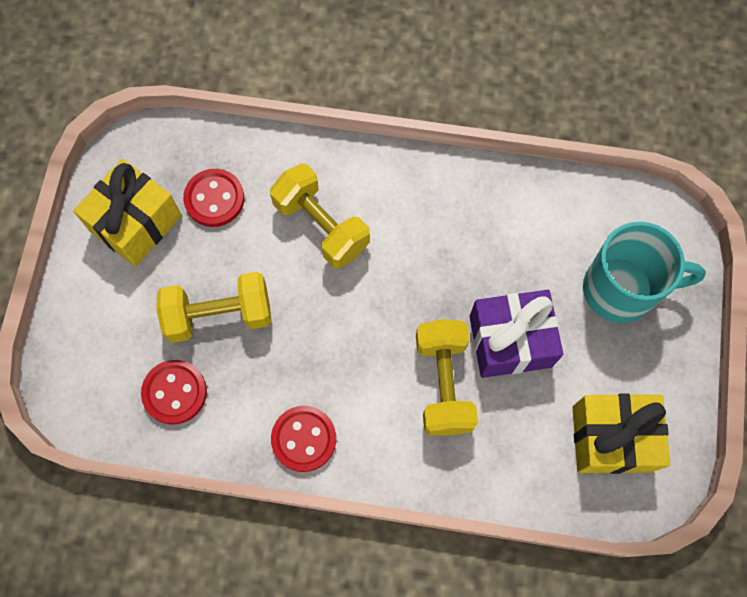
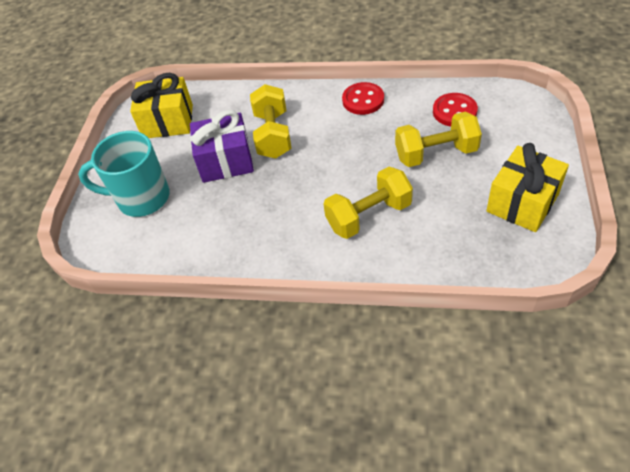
camera: 175 degrees left, 20 degrees down
(214, 199) = (462, 226): red button -> none
(321, 226) = (369, 216): yellow dumbbell -> yellow dumbbell turned 75 degrees counterclockwise

